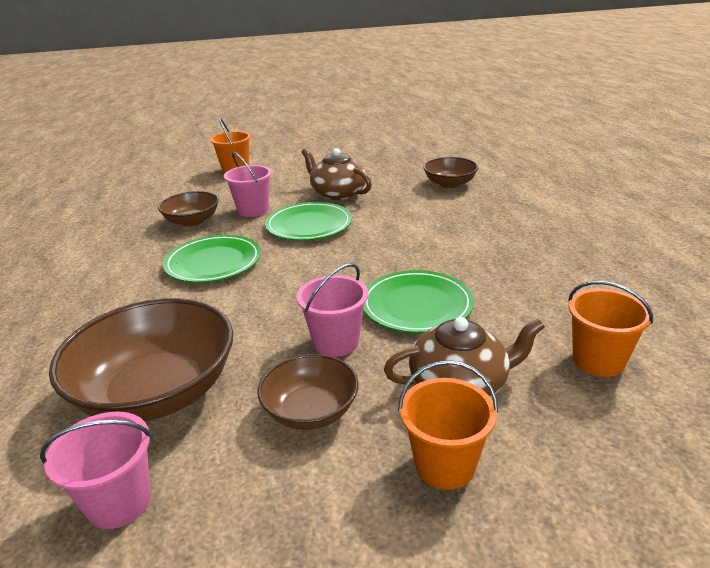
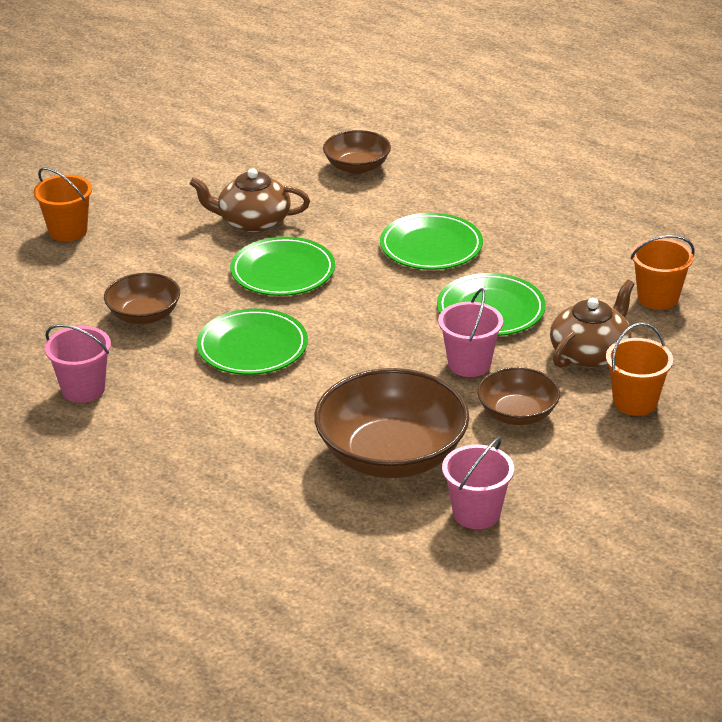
camera: 40 degrees left, 5 degrees up
(253, 210) = (191, 277): pink bucket -> pink bucket (83, 389)
(433, 244) = (431, 246): none -> green plate

